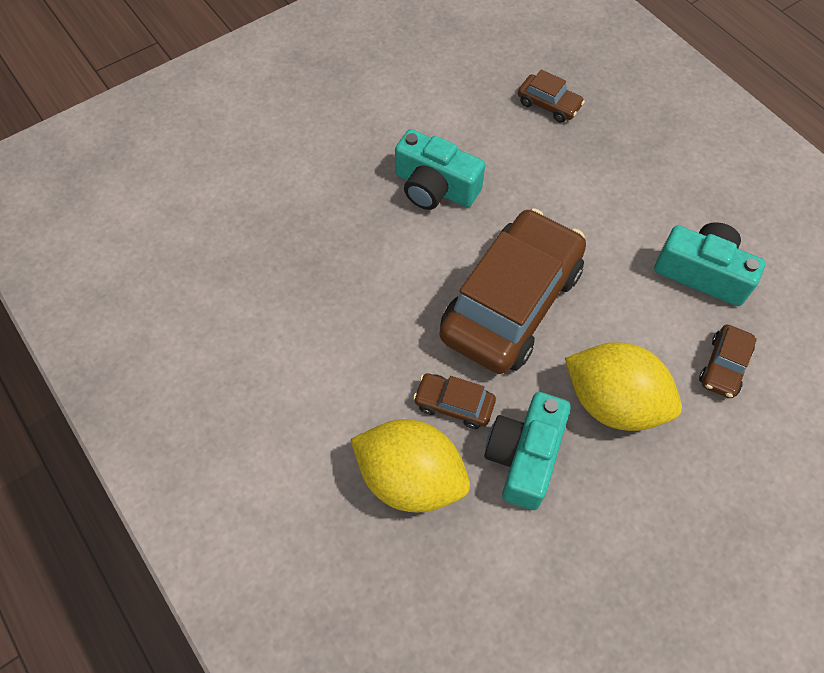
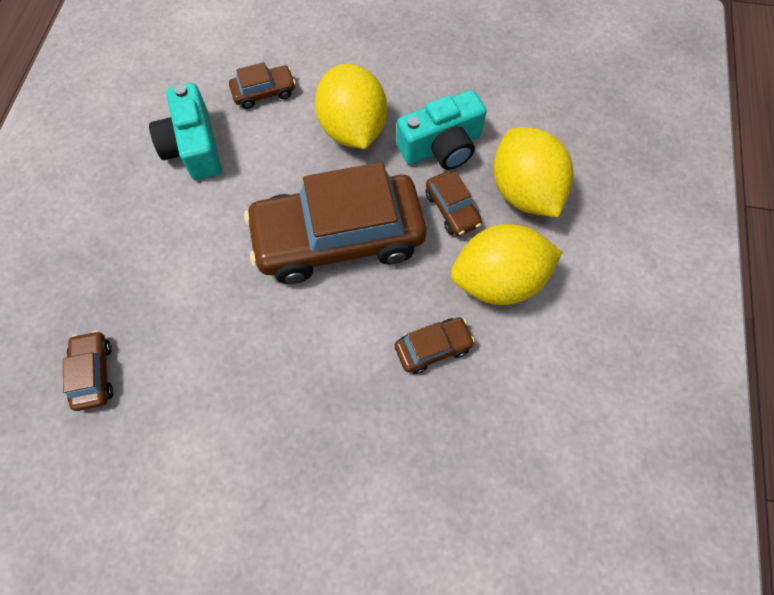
camera: 135 degrees left, 5 degrees up
(359, 377) = (498, 280): none -> yellow lemon
(360, 288) = (433, 348): none -> brown car
(435, 187) = (280, 384): turquoise camera -> none

